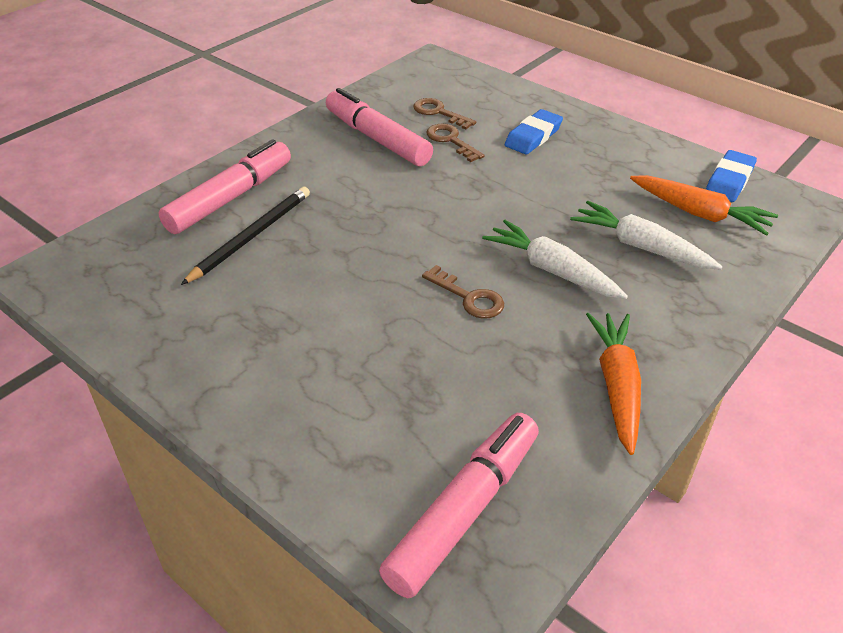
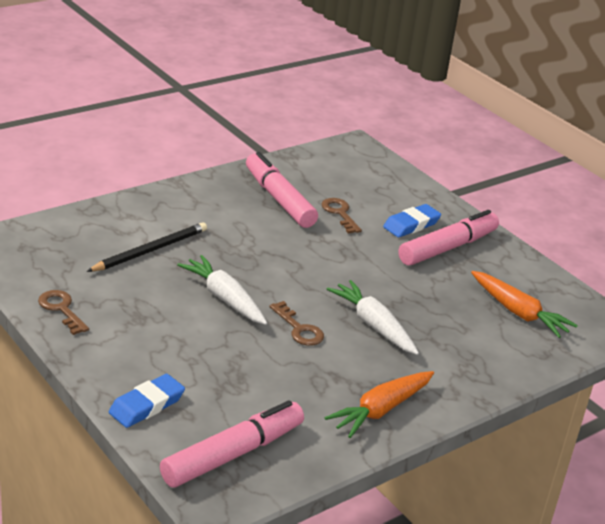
camera: 10 degrees right, 10 degrees down
(230, 198) = (144, 219): pink marker -> pink marker (448, 248)
(439, 113) = (340, 189): brown key -> brown key (61, 309)
(616, 386) = (381, 410): orange carrot -> orange carrot turned 150 degrees counterclockwise
(641, 247) = (454, 325): white carrot -> white carrot (224, 298)
(729, 180) = (560, 294): blue eraser -> blue eraser (146, 405)

